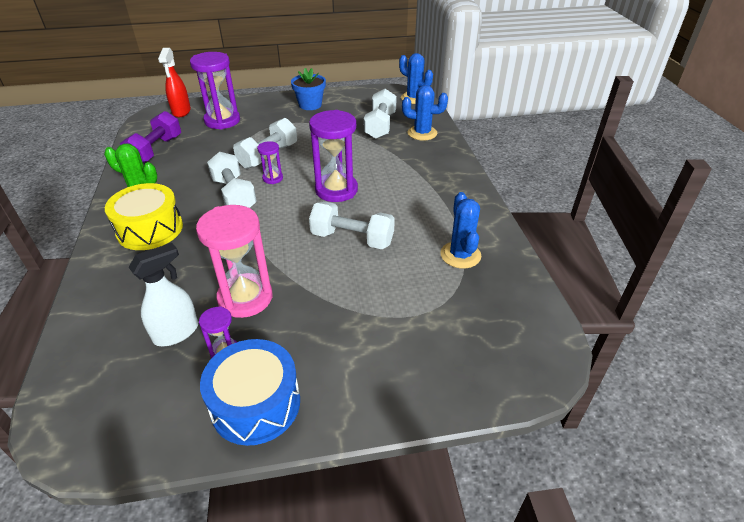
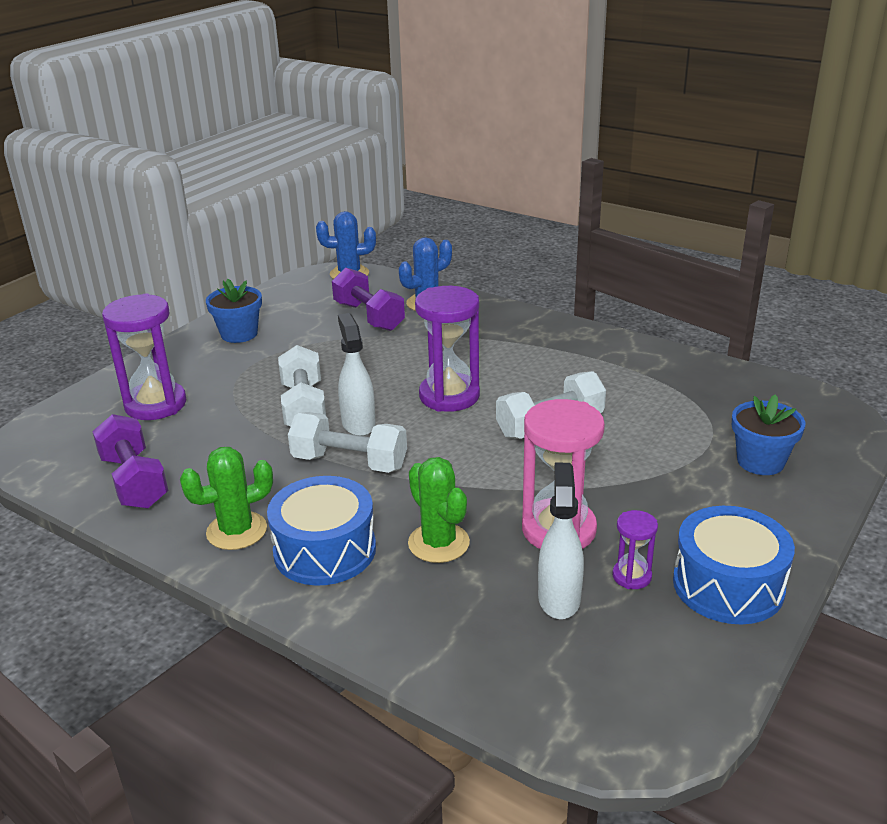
camera: 45 degrees left, 10 degrees down
(150, 229) = (325, 550): yellow drum -> blue drum
(181, 112) = (65, 424): red spray bottle -> none
(190, 261) = (438, 543): none -> green cactus
(272, 178) = (358, 424): purple hourglass -> white spray bottle
(380, 126) = (369, 316): white dumbbell -> purple dumbbell
(424, 350) = (760, 461): none -> blue flower pot
(460, 255) = (657, 382): blue cactus -> none

